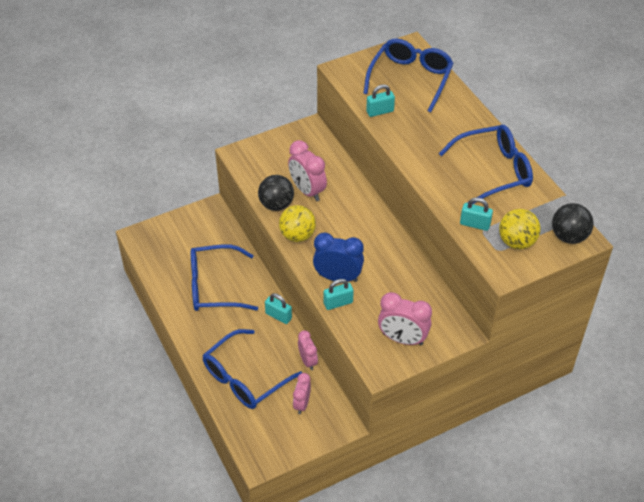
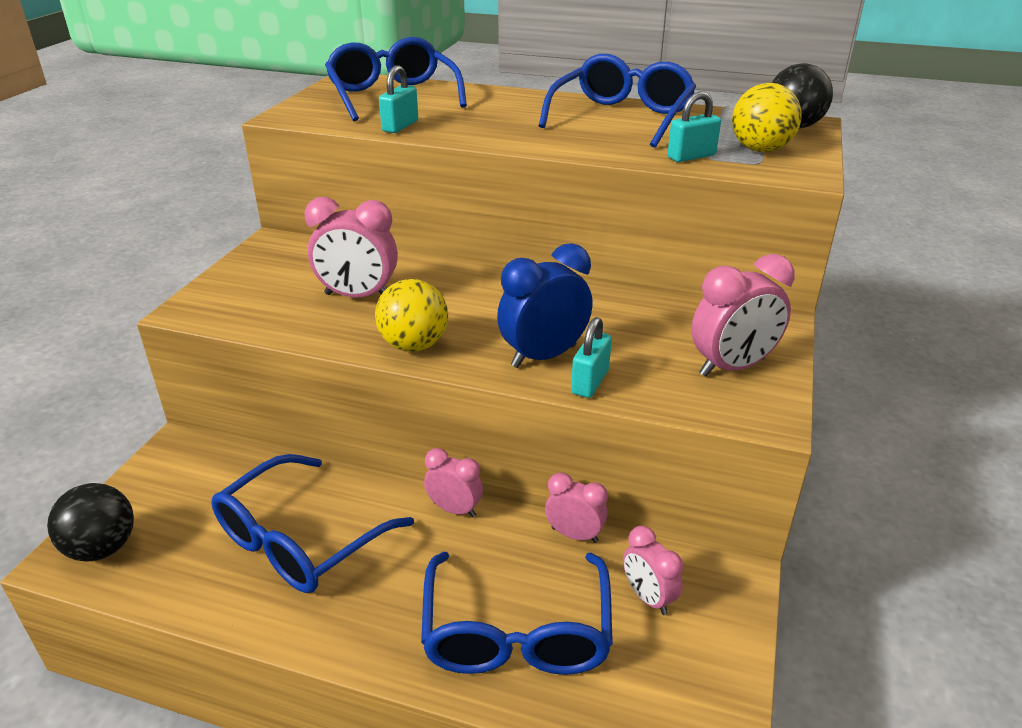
camera: 45 degrees left, 15 degrees down
(276, 205) = (331, 331): black ball -> black ball (102, 548)
(278, 316) = (454, 509): turquoise padlock -> pink clock

